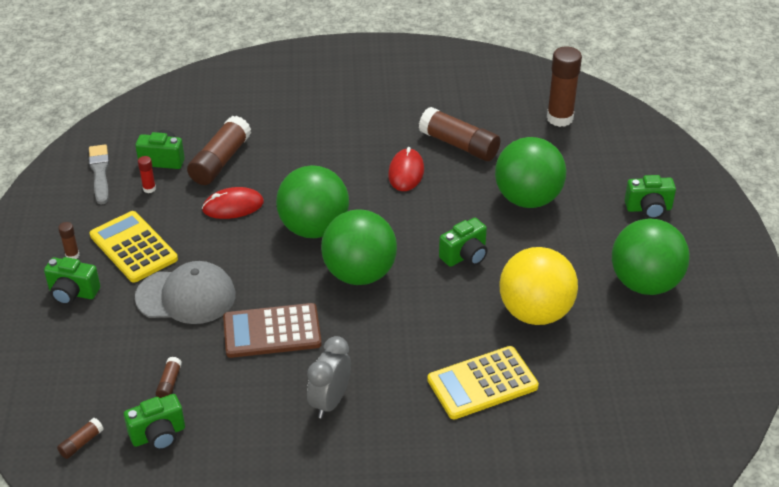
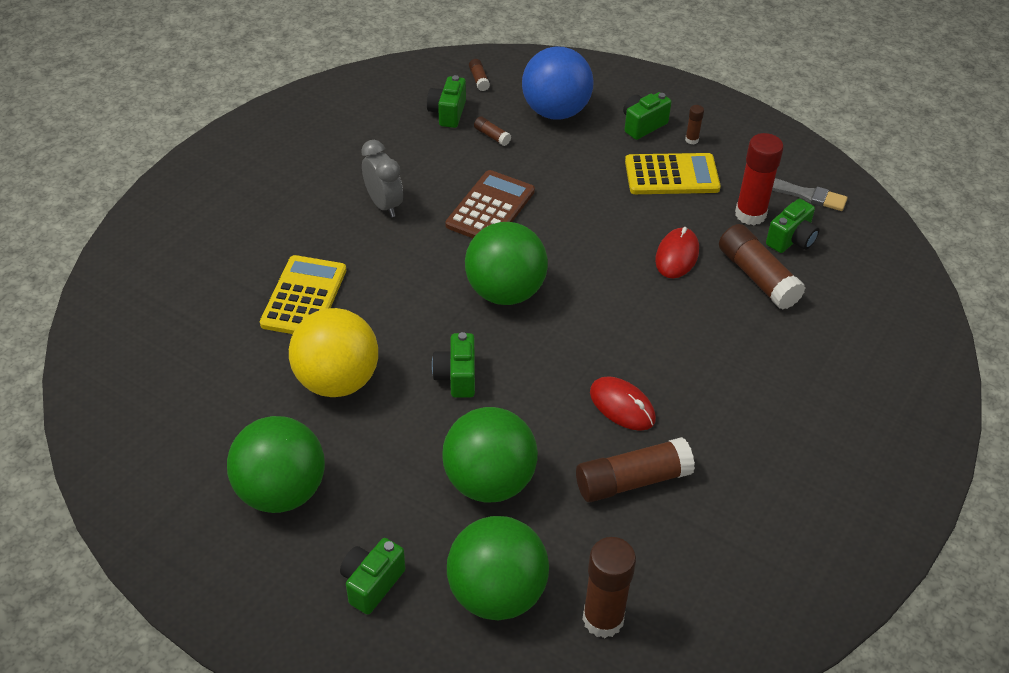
camera: 125 degrees right, 5 degrees up
(95, 359) = (555, 112): none -> blue ball
(149, 189) = (750, 214): red glue stick -> red glue stick, size x2.20
(186, 296) = (580, 180): grey cap -> none
(314, 228) = (595, 293): green ball -> green ball (497, 593)

